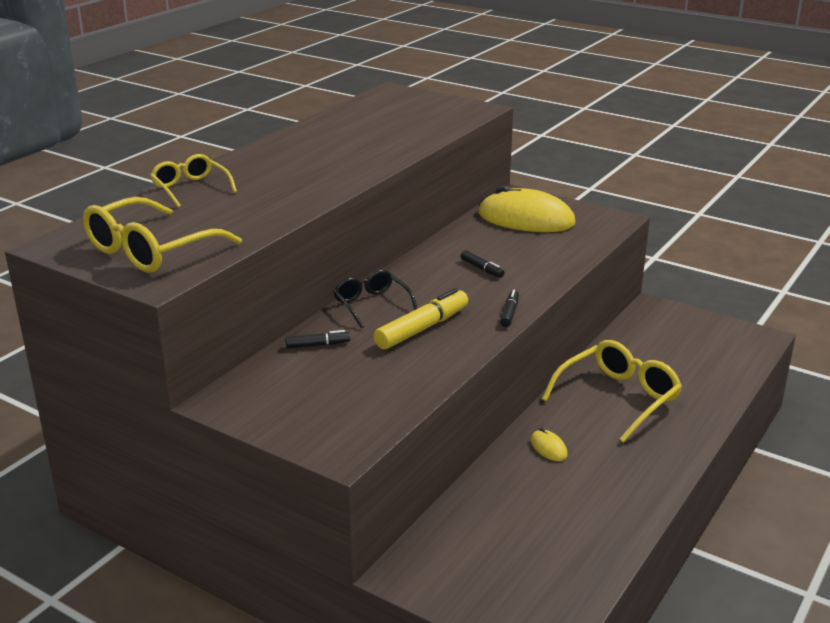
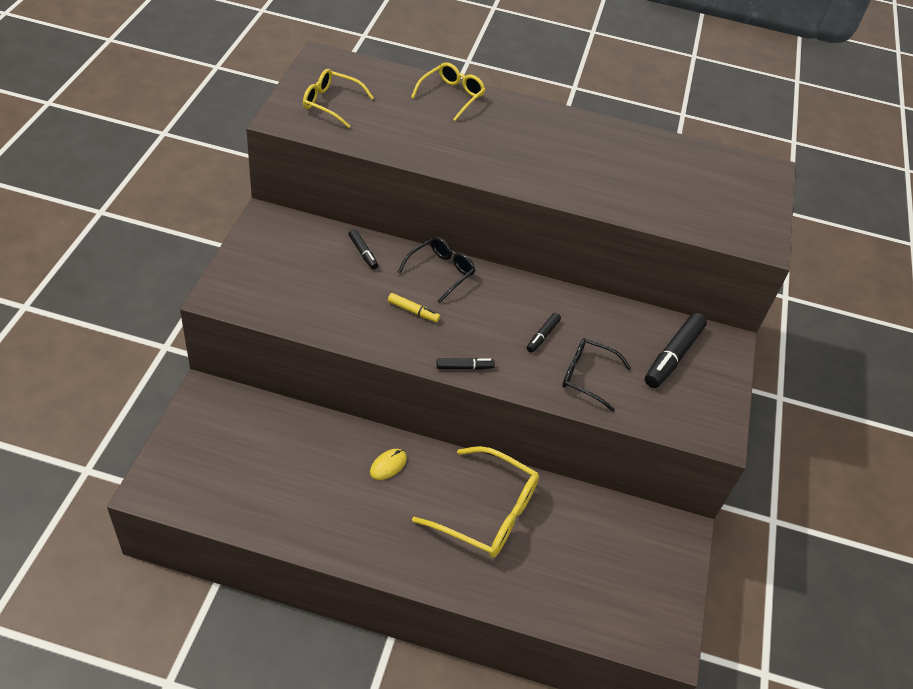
camera: 65 degrees right, 20 degrees up
(150, 250) = (331, 103): yellow glasses -> yellow glasses, size x0.62
(422, 328) = (413, 311): yellow marker -> yellow marker, size x0.53
(526, 219) = (672, 356): yellow mouse -> black marker
(539, 258) = (587, 377): none -> black glasses

